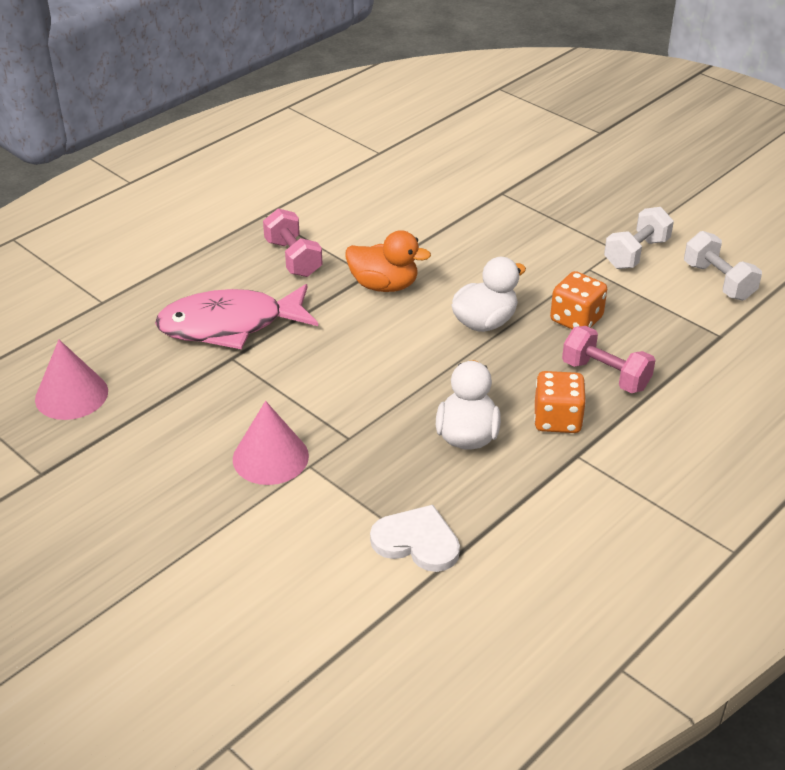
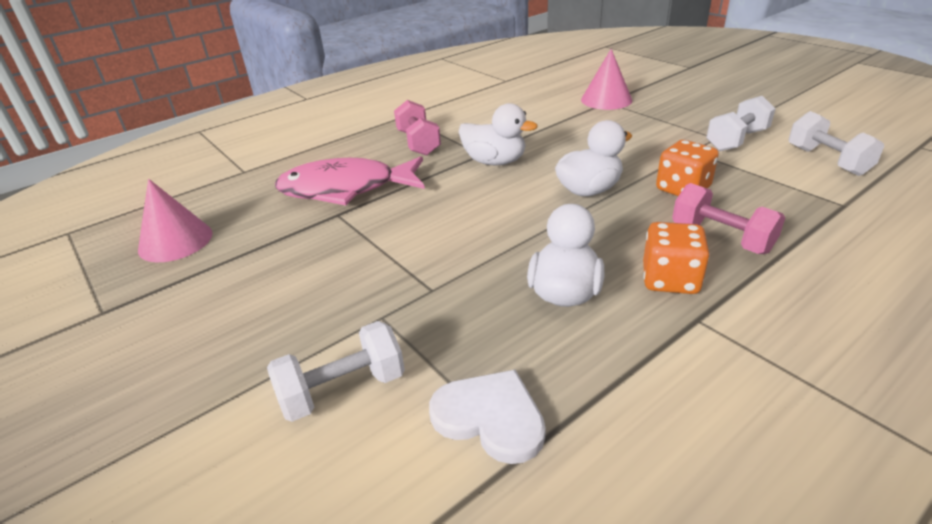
camera: 10 degrees right, 5 degrees down
(270, 457) = (342, 306): pink cone -> pink cone (606, 100)
(295, 528) = (343, 390): none -> white dumbbell
(384, 285) = (495, 162): orange duck -> white duck

